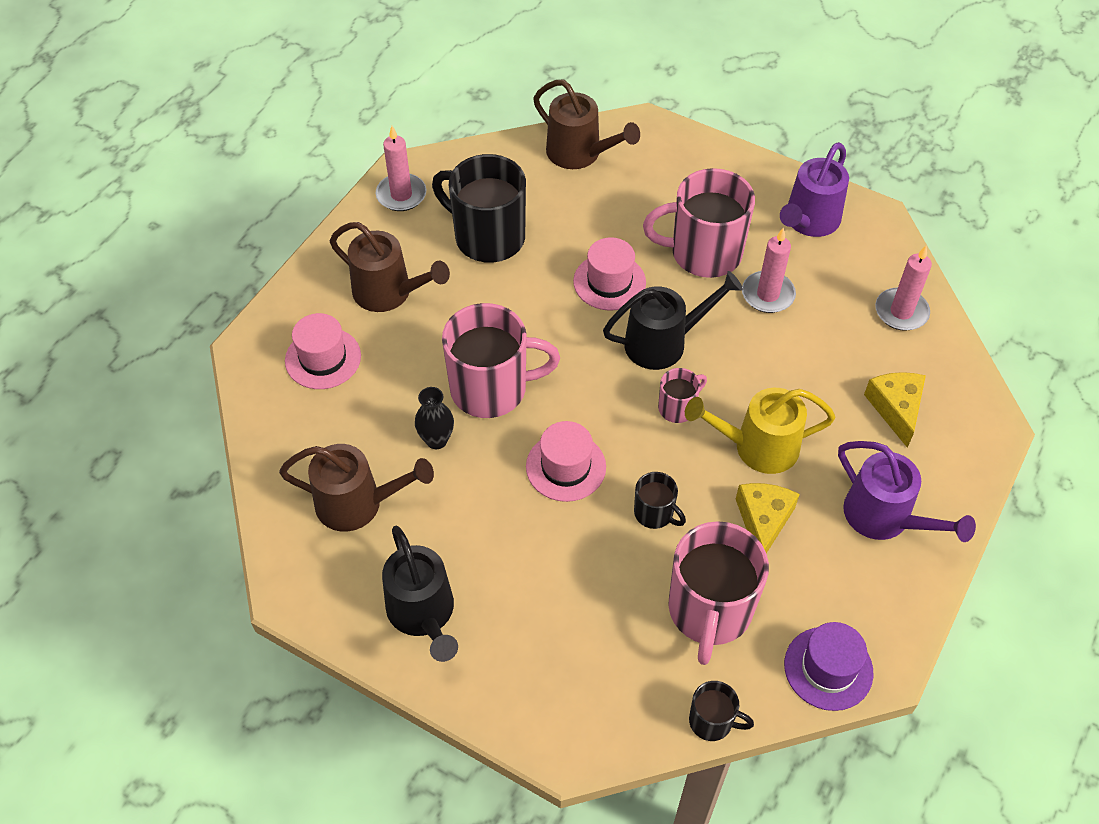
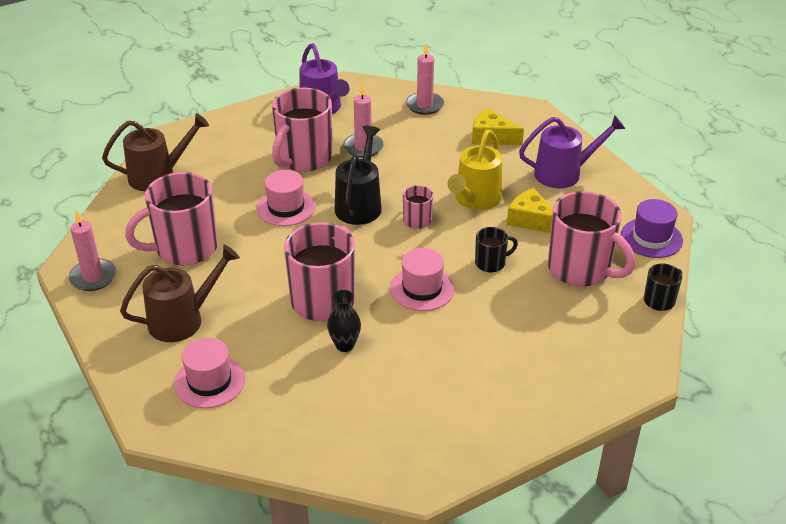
camera: 60 degrees left, 15 degrees down
(358, 504) = (366, 410): brown watering can -> none
(423, 614) = (491, 409): black watering can -> none
(488, 237) = (185, 248): black mug -> pink mug

